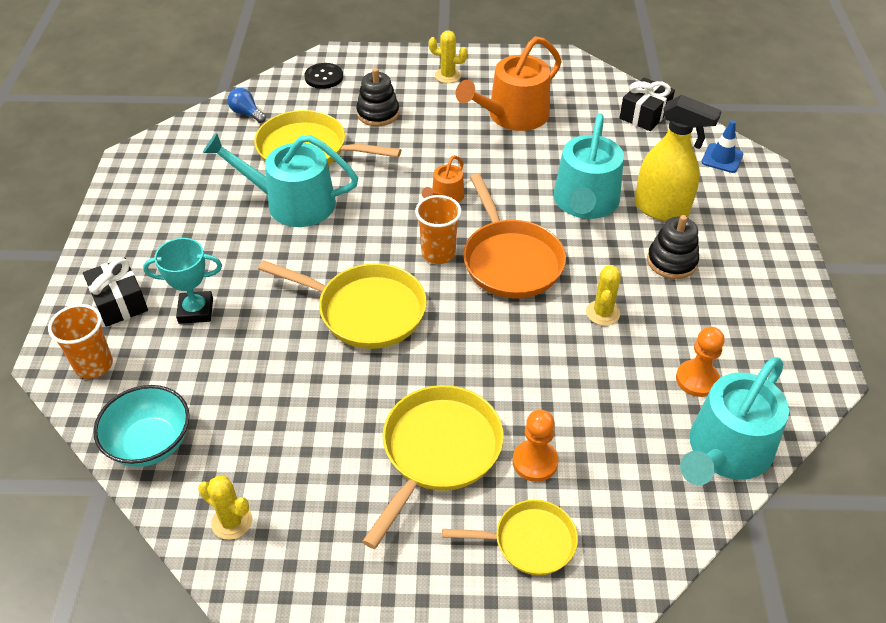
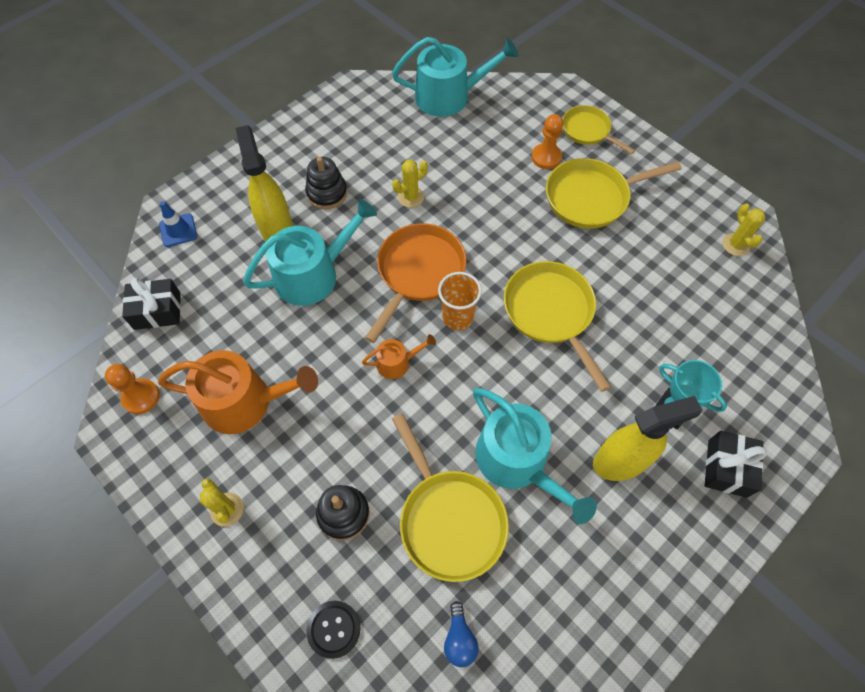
camera: 135 degrees left, 15 degrees up
(94, 365) = (774, 420): orange cup -> none
(150, 443) = (760, 326): turquoise bowl -> none
(213, 251) = (620, 461): none -> yellow spray bottle
(697, 379) = (414, 130): orange pawn -> orange pawn (141, 397)

